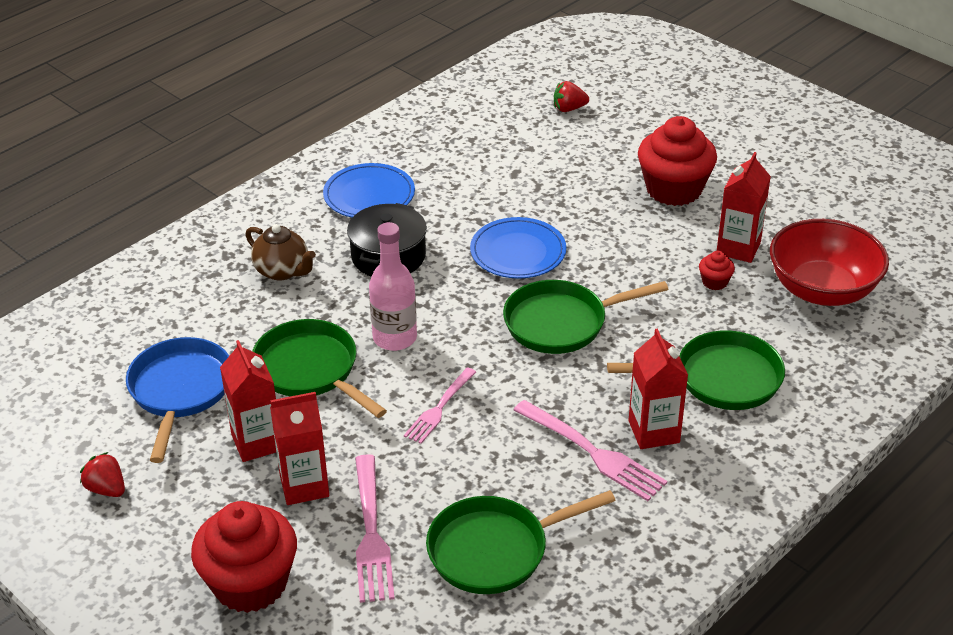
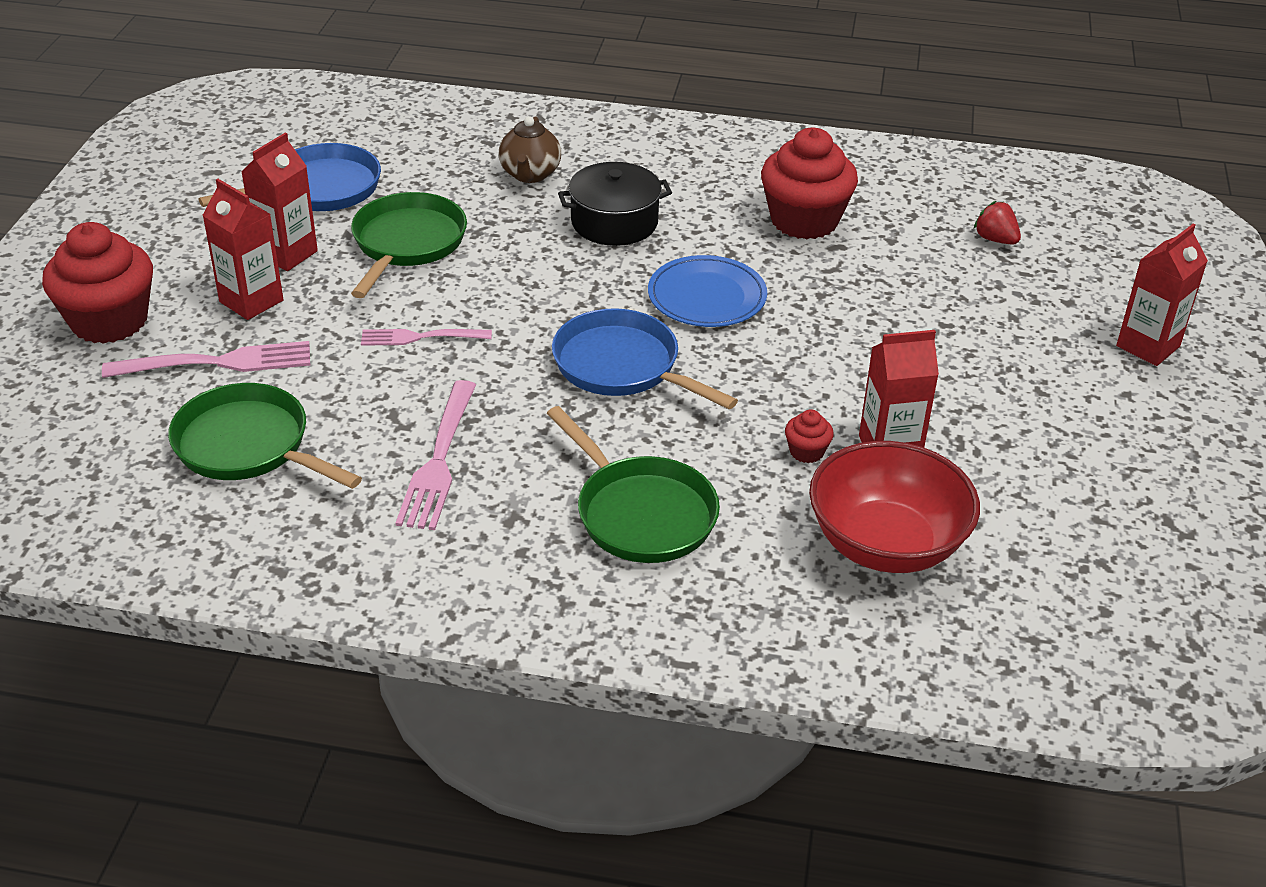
camera: 55 degrees right, 0 degrees up
(106, 489) = (171, 204): red strawberry -> none
(369, 195) = (694, 176): blue plate -> none
(371, 533) = (217, 363): pink fork -> pink fork turned 150 degrees counterclockwise
(395, 338) = (497, 272): pink bottle -> none
(562, 323) = (623, 367): green pan -> blue pan
(654, 431) = (508, 492): red carton -> red carton (1148, 346)
(674, 189) = (941, 363): red cupcake -> red cupcake (804, 220)

